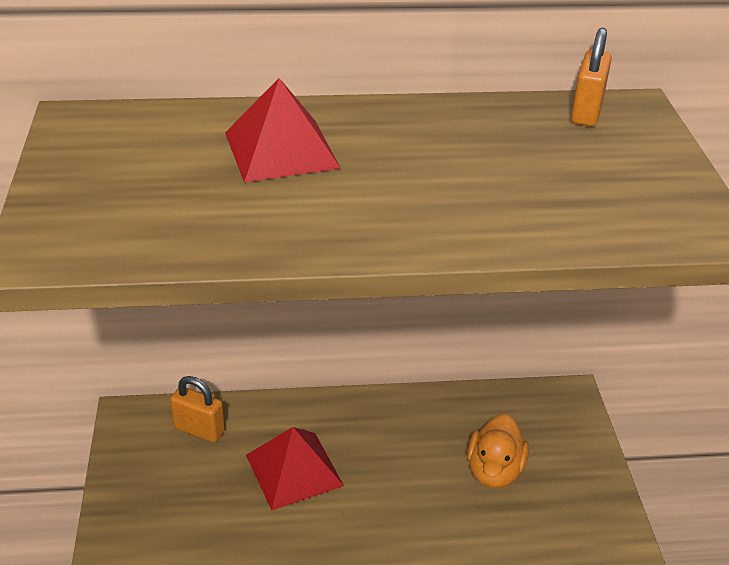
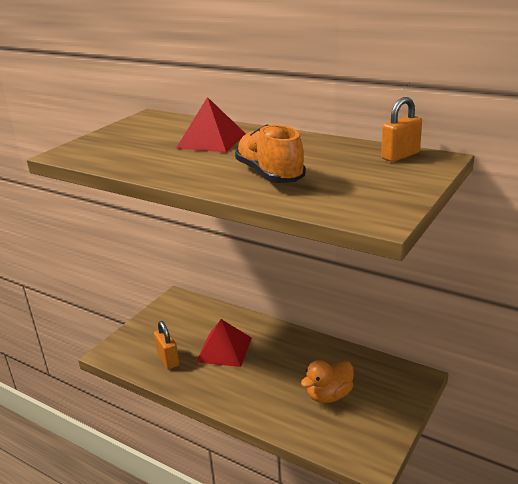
camera: 40 degrees right, 10 degrees down
(199, 430) = (199, 315): orange padlock -> orange padlock (168, 359)
(470, 195) = (270, 174): none -> orange shoe

